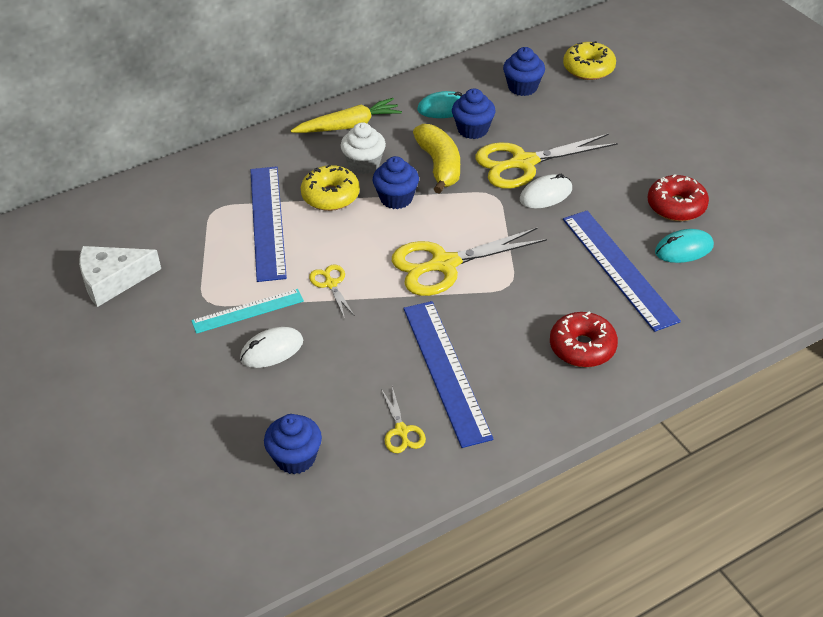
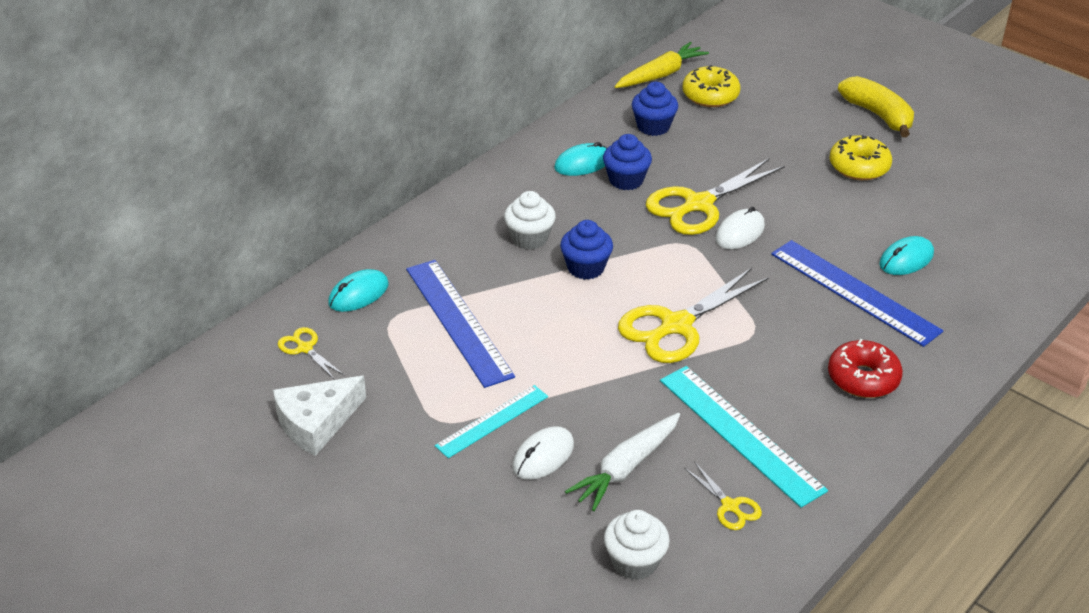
camera: 20 degrees left, 5 degrees down
(202, 182) = (358, 294): none -> turquoise mouse
(295, 458) = (635, 562): blue cupcake -> white cupcake
(330, 196) = (512, 279): yellow donut -> yellow donut (859, 167)
(331, 284) = (567, 372): yellow scissors -> yellow scissors (305, 348)
(333, 377) = (626, 468): none -> white carrot
(349, 125) = (489, 201): yellow carrot -> yellow carrot (660, 74)
(439, 165) = (612, 224): yellow banana -> yellow banana (878, 115)
(446, 371) = (740, 434): blue ruler -> turquoise ruler
(676, 206) = (875, 218): red donut -> none

